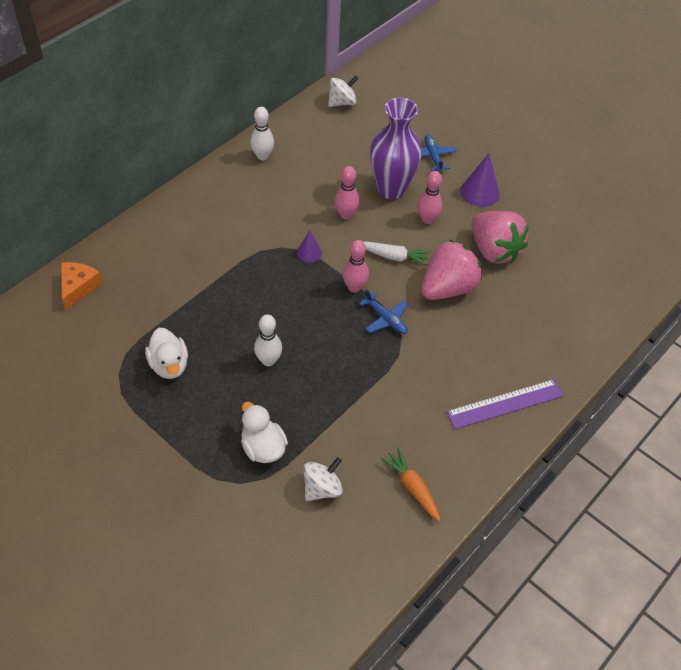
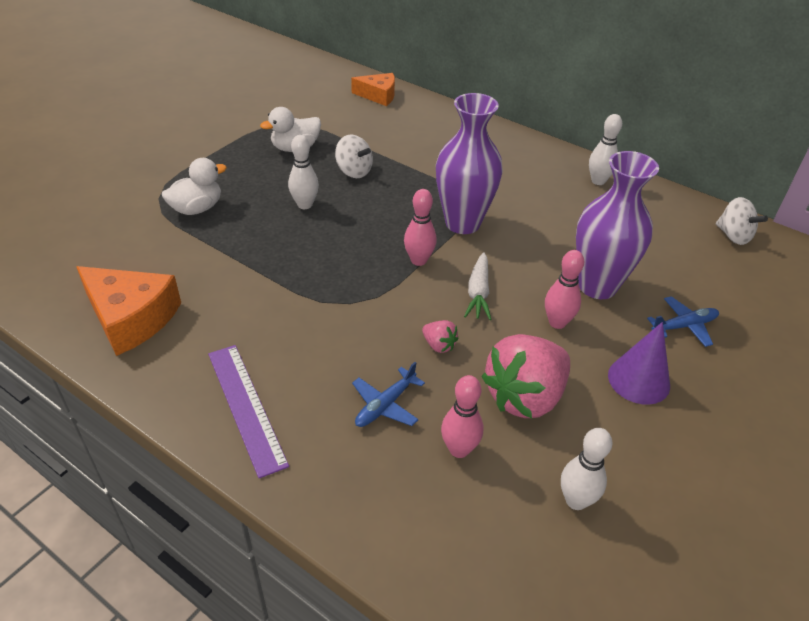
camera: 85 degrees right, 10 degrees down
(309, 252) = (462, 223): purple cone -> purple vase
(322, 488) = (143, 249): white spinning top -> white spinning top (354, 171)
(346, 215) = (534, 248): pink bowling pin -> pink bowling pin (459, 449)
(385, 319) = (375, 288): blue plane -> blue plane (385, 405)
(412, 487) = (131, 318): orange carrot -> orange cheese
(447, 288) = (439, 345): pink strawberry -> pink strawberry, size x0.43
(569, 243) = (576, 500): none -> white bowling pin

